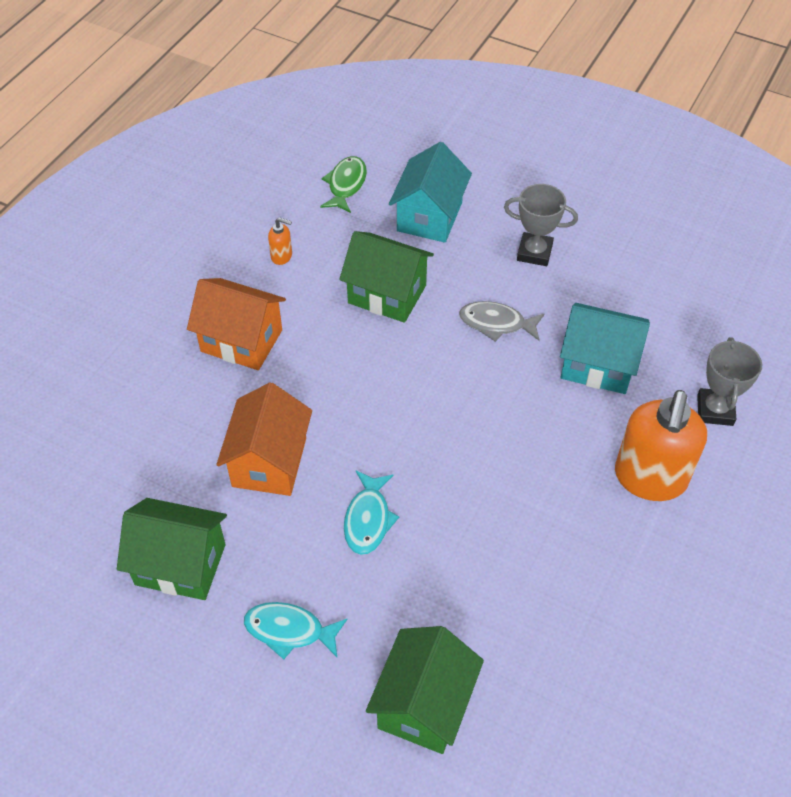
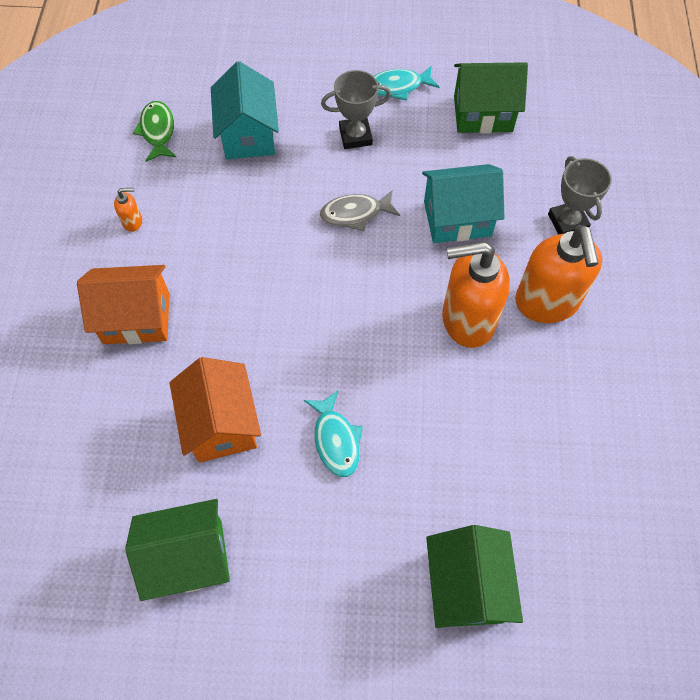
camera: 25 degrees left, 10 degrees up
(289, 630) = (319, 574): turquoise fish -> turquoise fish (398, 87)
(387, 294) = (247, 222): green house -> green house (483, 114)
(556, 463) = (467, 320): none -> orange soap dispenser

